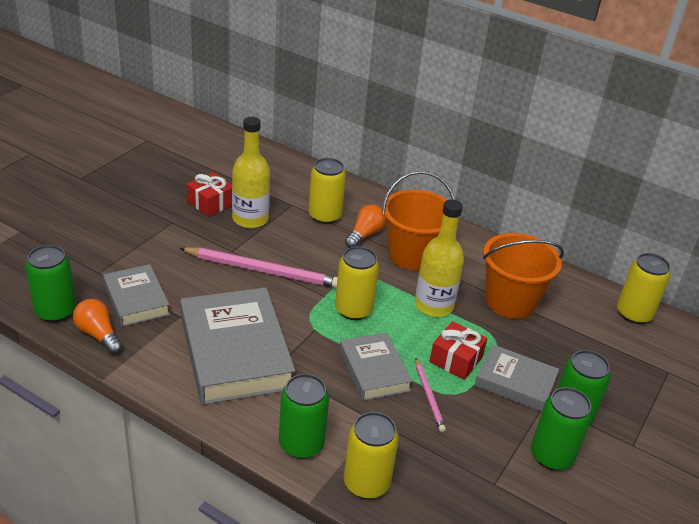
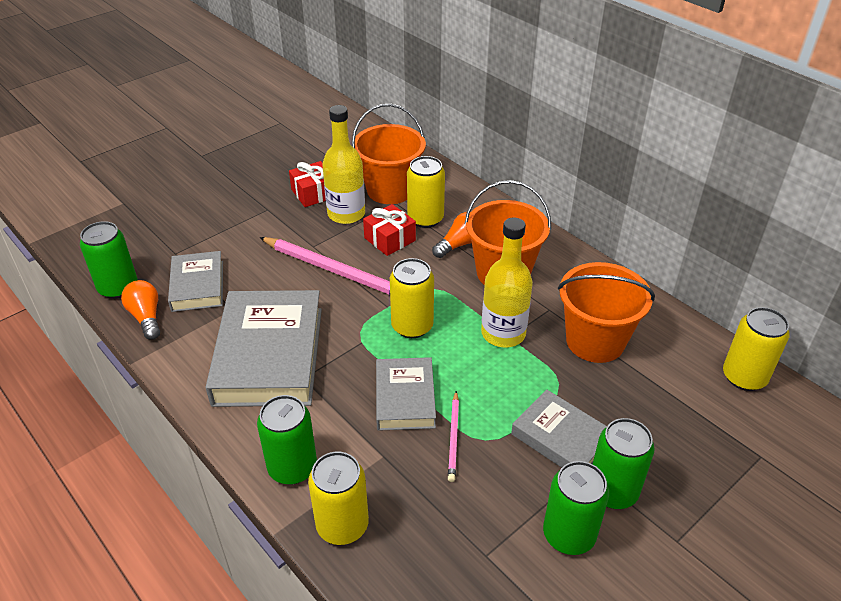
camera: 20 degrees right, 5 degrees up
(281, 193) = (390, 190): none -> orange bucket
(456, 359) = (502, 400): red gift -> red gift (389, 239)

